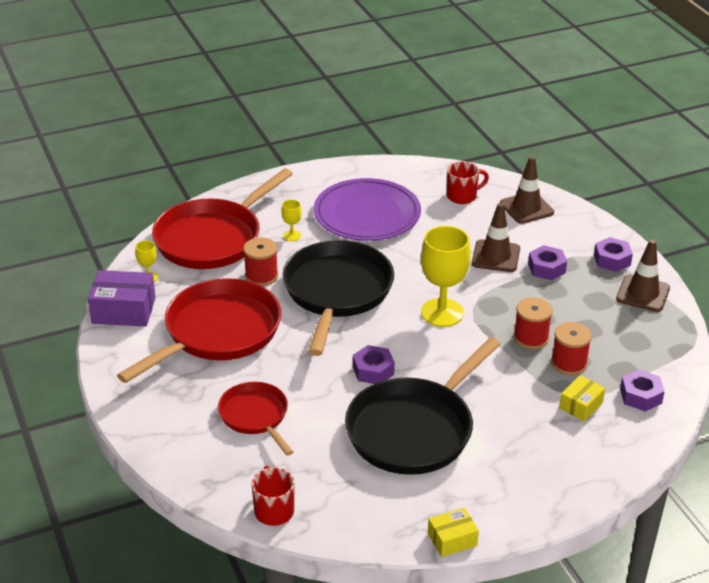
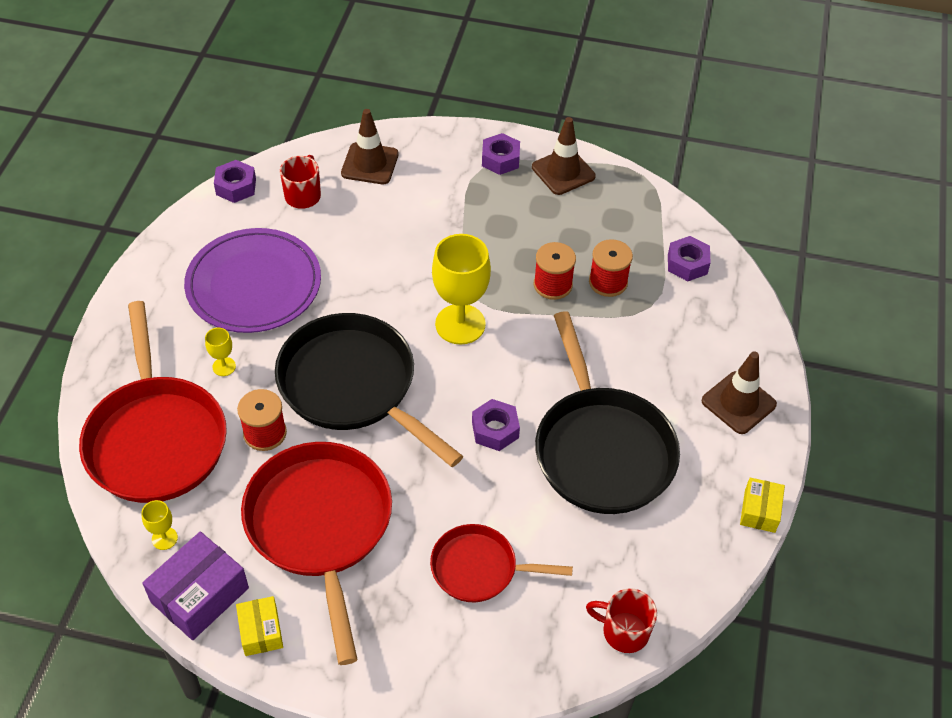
camera: 55 degrees left, 15 degrees up
(496, 256) = (417, 232): brown traffic cone -> brown traffic cone (738, 403)
(546, 268) = (469, 209): purple nut -> purple nut (236, 187)
(581, 405) = (666, 310): yellow box -> yellow box (261, 631)

